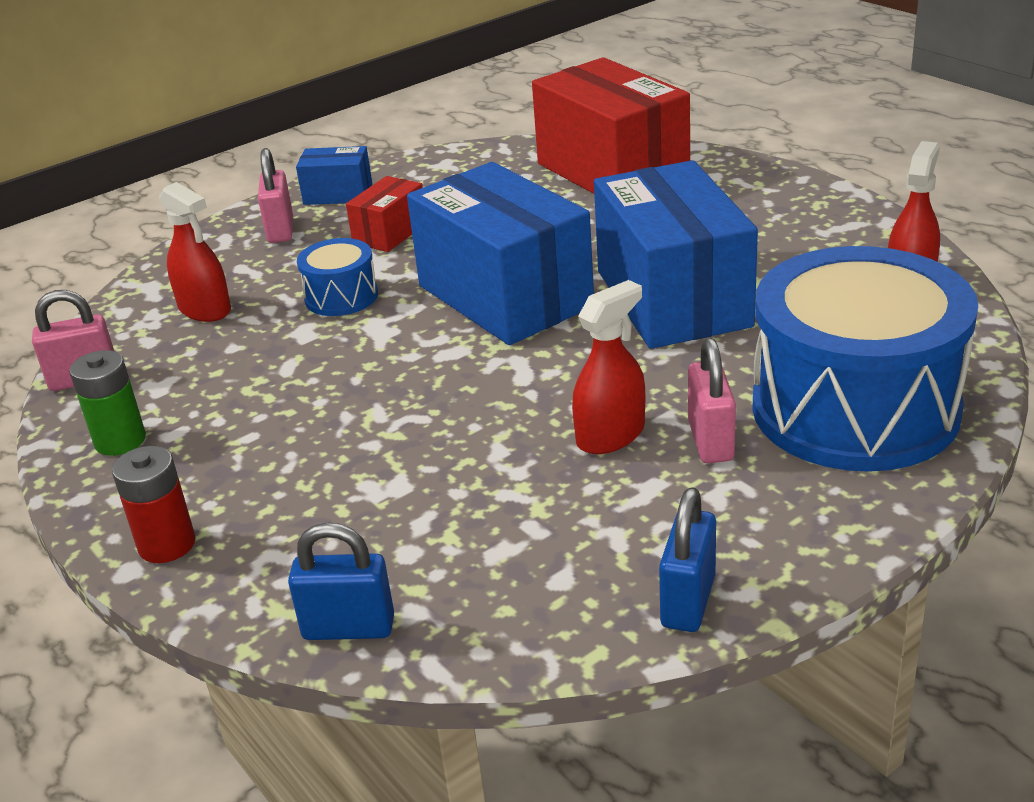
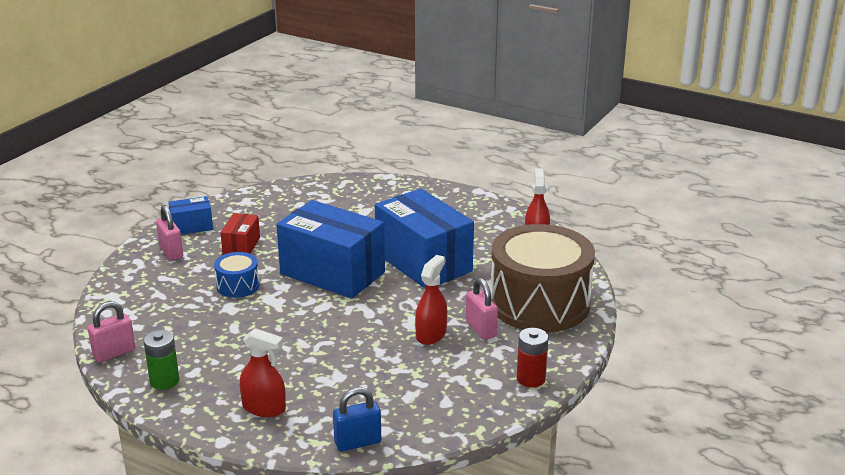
camera: 25 degrees left, 5 degrees down
(167, 544) = (234, 425): red battery -> red battery (531, 378)
(205, 309) = (159, 304): red spray bottle -> red spray bottle (264, 408)
(612, 171) = (350, 196): red box -> none
(688, 601) = (508, 400): blue padlock -> none
(855, 408) = (539, 303): blue drum -> brown drum

